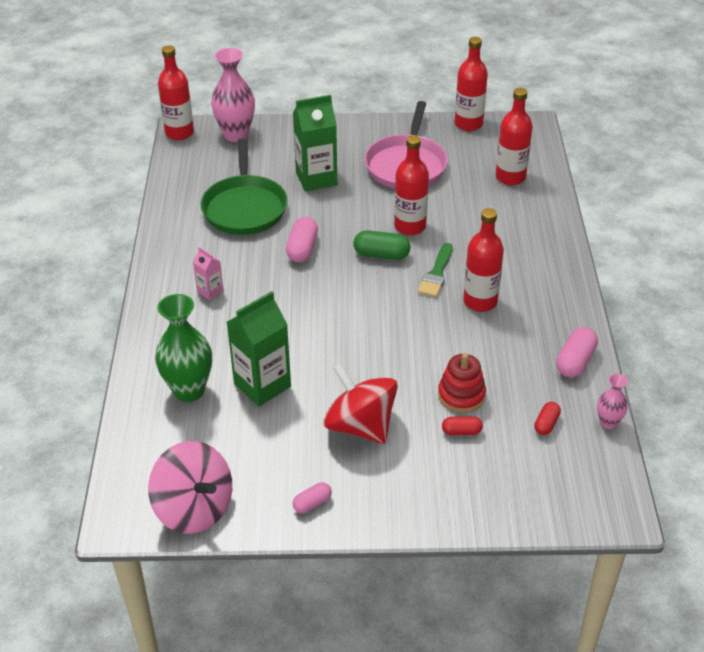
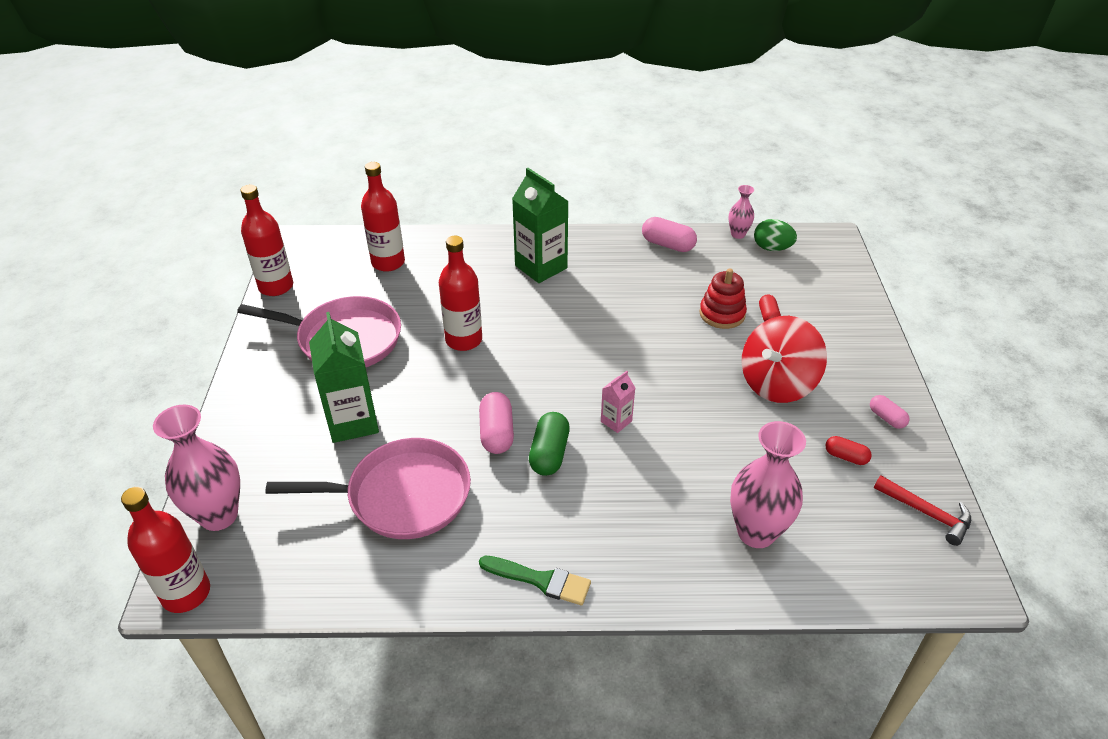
camera: 90 degrees left, 0 degrees up
(189, 390) = (756, 532): green vase -> pink vase
(194, 508) = (927, 513): pink spinning top -> red hammer
(210, 291) = (576, 523): pink carton -> pink carton (616, 421)
(244, 208) = (402, 495): green pan -> pink pan
(262, 385) = (735, 463): green carton -> green carton (541, 267)
(302, 249) = (496, 433): pink capsule -> pink capsule turned 75 degrees clockwise
(381, 255) = (512, 364): green capsule -> green capsule (549, 453)
(436, 273) = (546, 323): green brush -> green brush (540, 580)
(480, 301) = (590, 295): red bottle -> none
(546, 424) = (747, 266): red capsule -> red capsule (845, 457)
(586, 450) = (772, 248): none -> green egg

